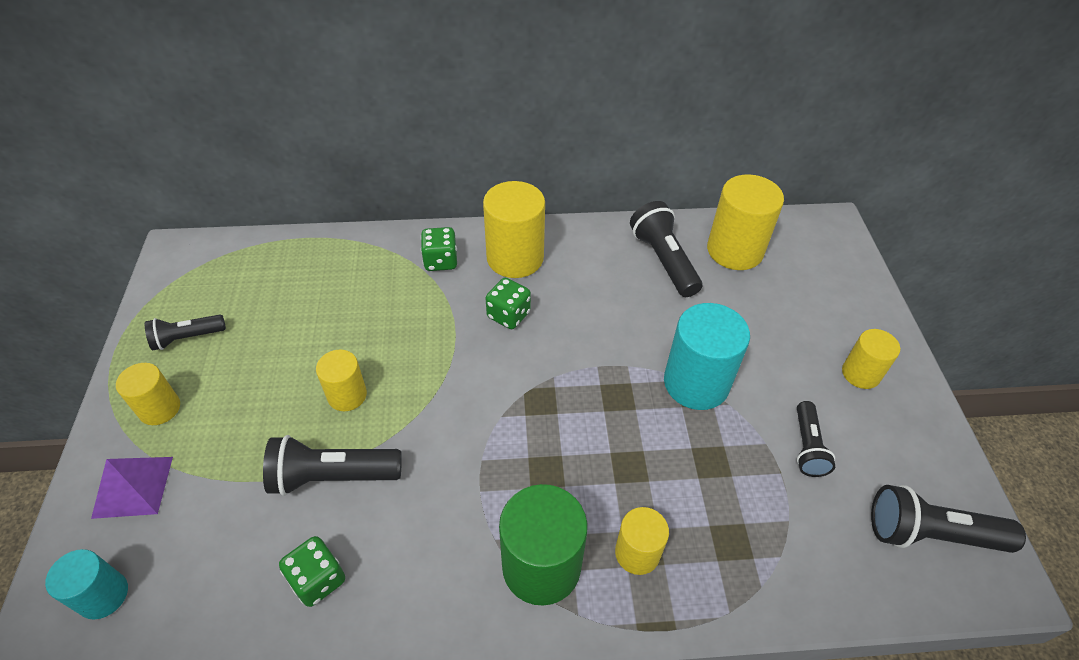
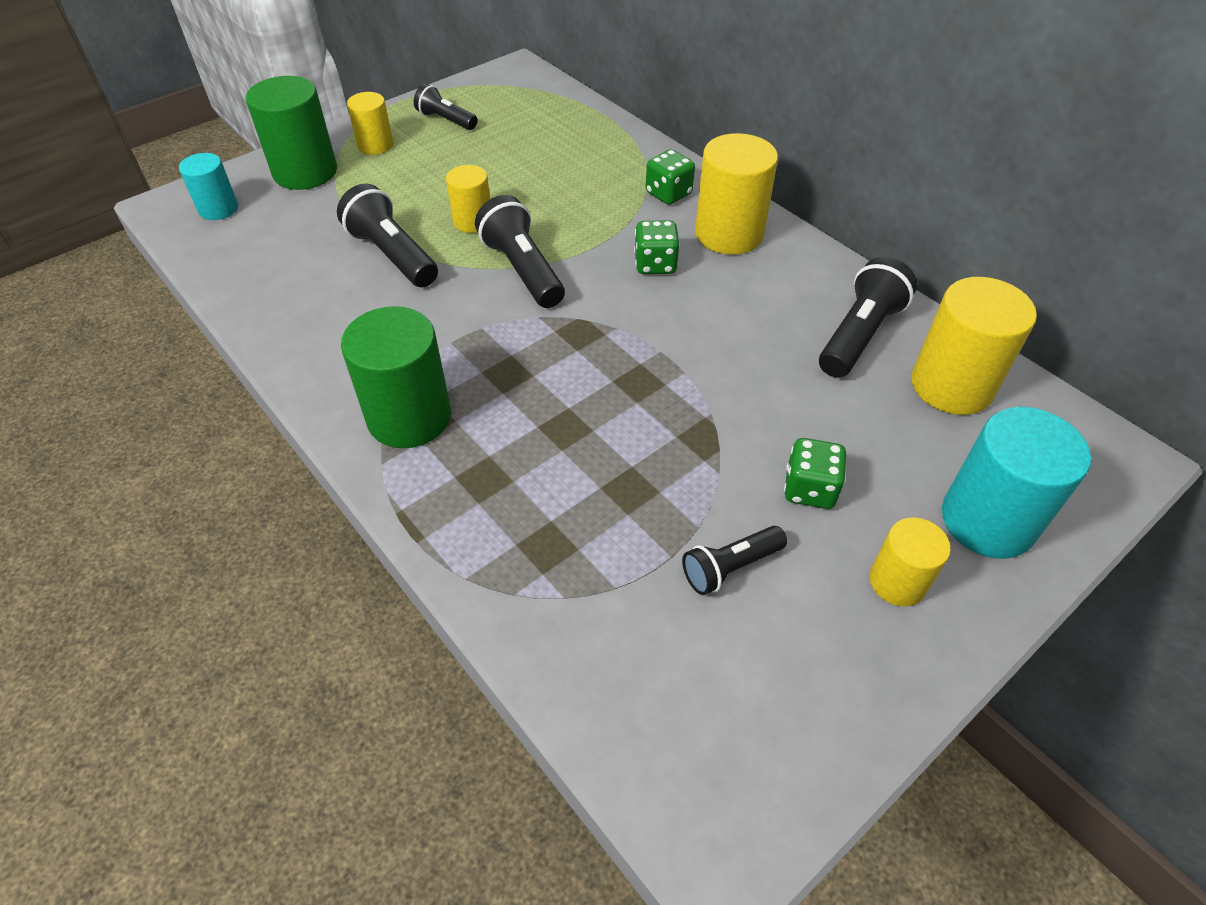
camera: 55 degrees right, 0 degrees up
(133, 486) = (305, 172): purple pyramid -> green cylinder
(318, 579) = (300, 297): green dice -> green dice (809, 489)
(637, 553) = (474, 477): yellow cylinder -> none
(696, 383) = (719, 434): turquoise cylinder -> turquoise cylinder (988, 520)
(930, 534) = (720, 743): black flashlight -> black flashlight (523, 270)

